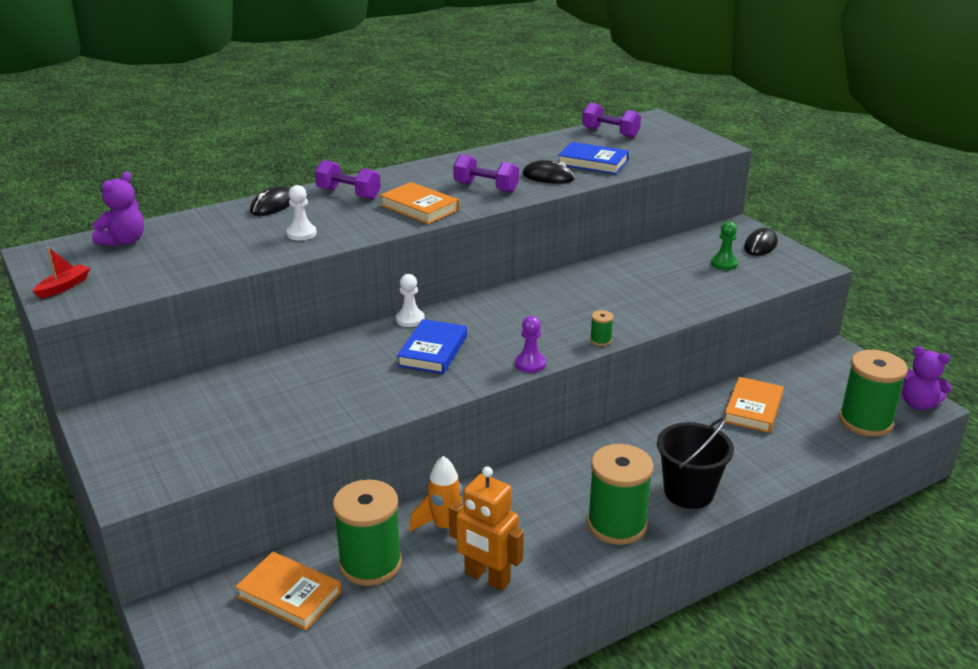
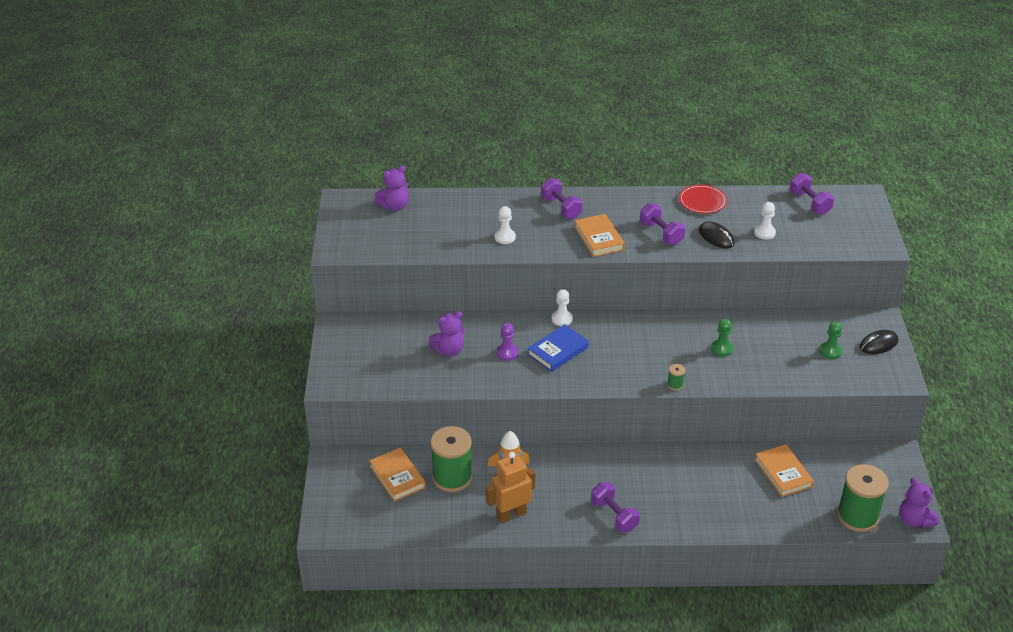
camera: 30 degrees right, 10 degrees up
(64, 287) = (342, 235): red boat -> none
(273, 205) = (504, 202): black mouse -> none
(288, 393) = (449, 350): none -> purple teddy bear
(487, 577) = (511, 514): orange robot -> orange robot turned 90 degrees clockwise
(502, 155) = (702, 201): none -> red plate
(530, 364) = (612, 385): purple pawn -> purple pawn (507, 353)
(593, 162) = (764, 233): blue book -> white pawn
(616, 293) = (721, 349): none -> green pawn
(616, 525) = (614, 515): green spool -> purple dumbbell
(688, 492) = (679, 514): black bucket -> none
(753, 409) = (783, 473): orange book -> orange book turned 75 degrees counterclockwise

